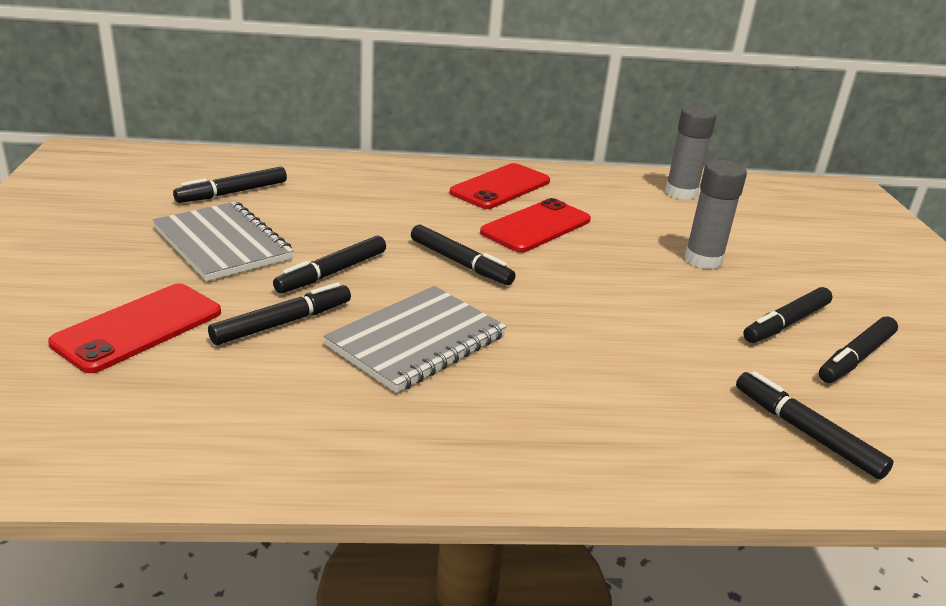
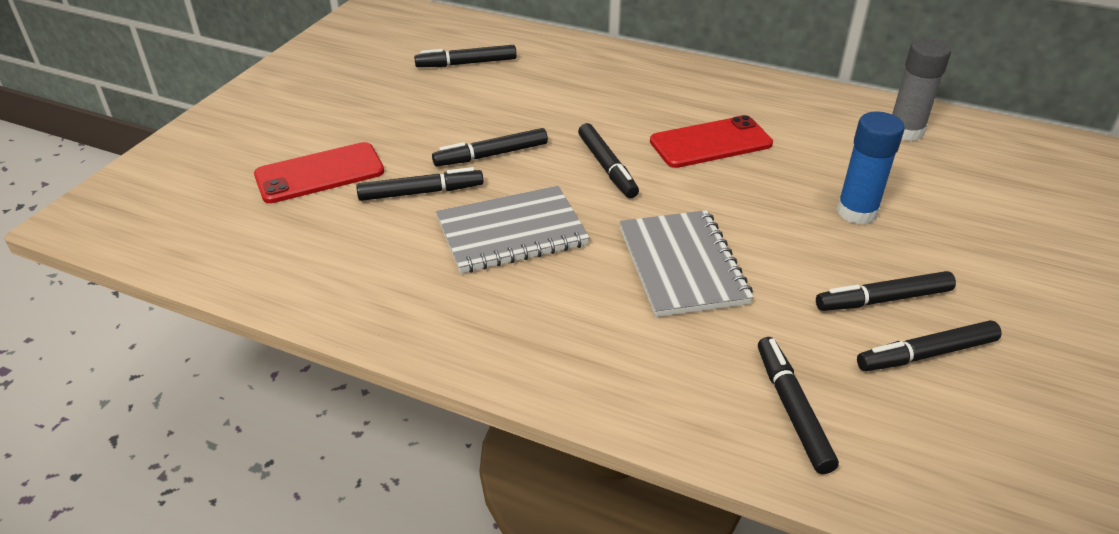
camera: 30 degrees right, 10 degrees up
(222, 244) = (425, 112): grey notebook -> grey notebook (682, 265)
(500, 187) = (711, 94): red phone -> none
(703, 260) = (856, 212): grey glue stick -> blue glue stick

